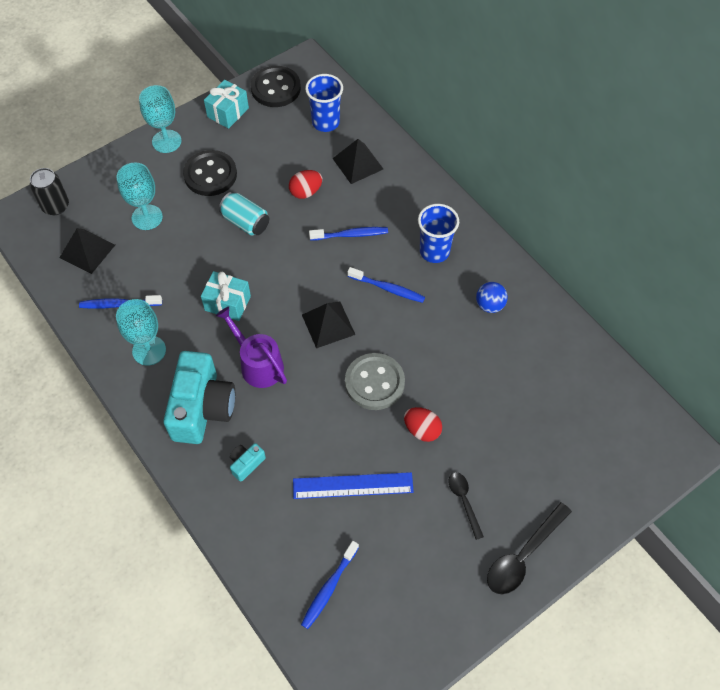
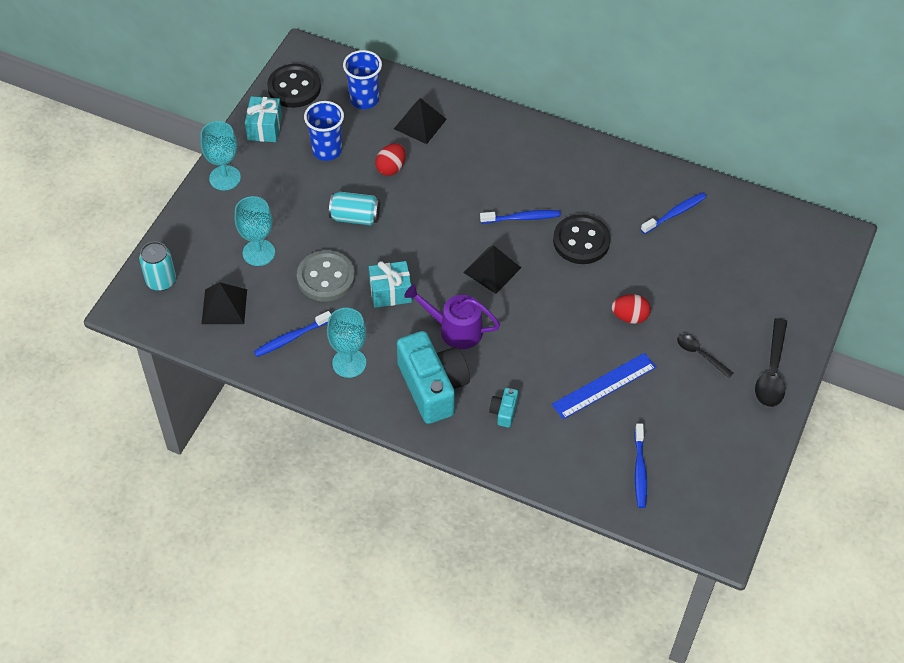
camera: 30 degrees left, 5 degrees down
(55, 206) = (161, 281): black can -> turquoise can
(210, 175) = (290, 190): black button -> black button (581, 241)
(350, 235) = (457, 187): blue toothbrush -> blue toothbrush (674, 213)
(374, 382) = (565, 298): grey button -> grey button (326, 277)
(434, 251) = (540, 170): blue cup -> blue cup (327, 150)
(489, 305) = (617, 194): blue ball -> none

